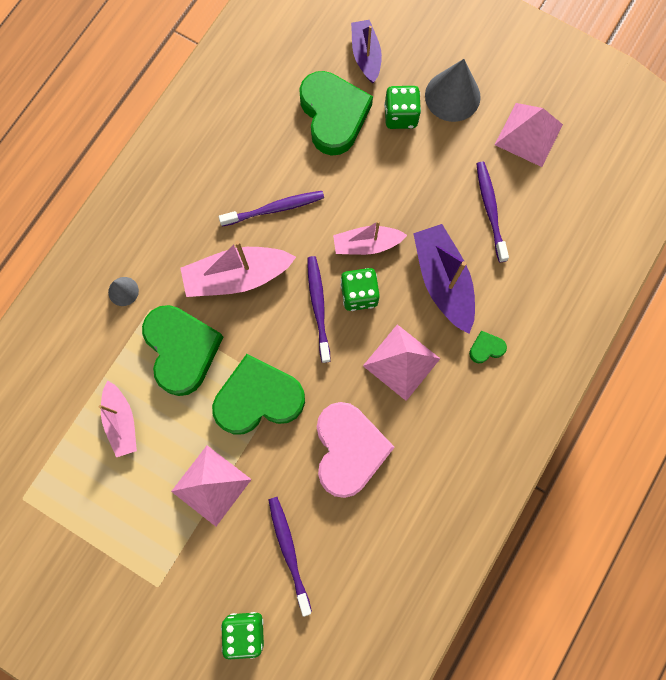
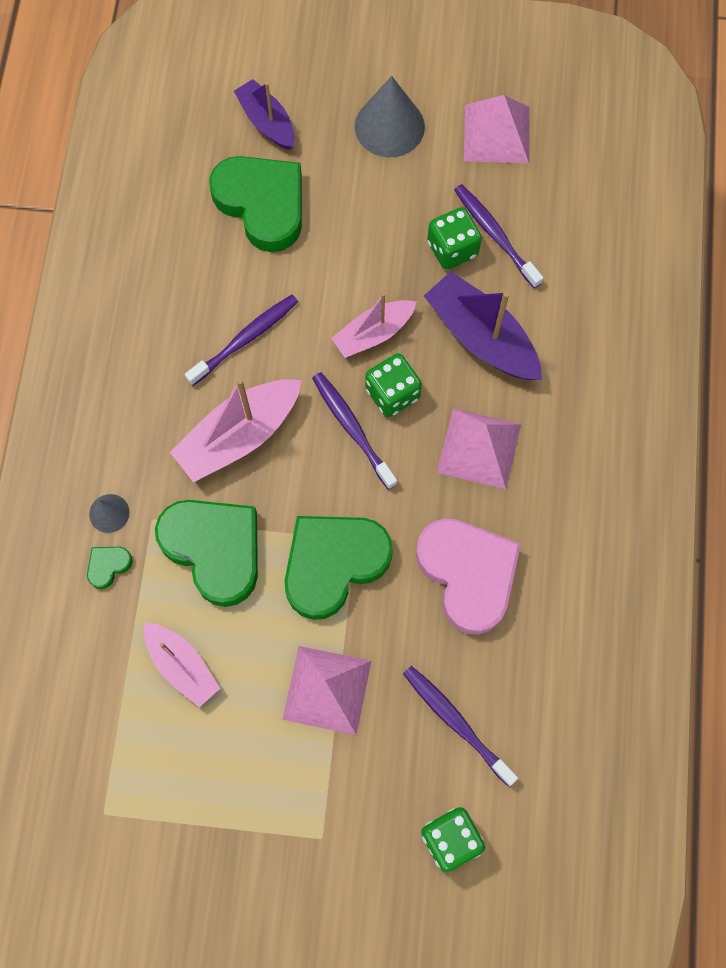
camera: 25 degrees left, 5 degrees down
(400, 116) = (341, 173): green dice -> green dice (452, 249)
(486, 348) = (567, 390): green heart -> green heart (108, 566)

